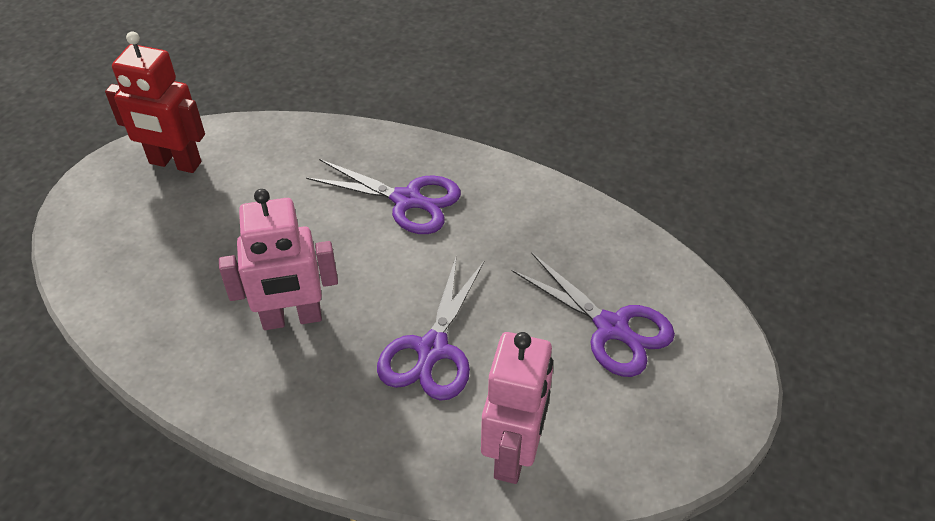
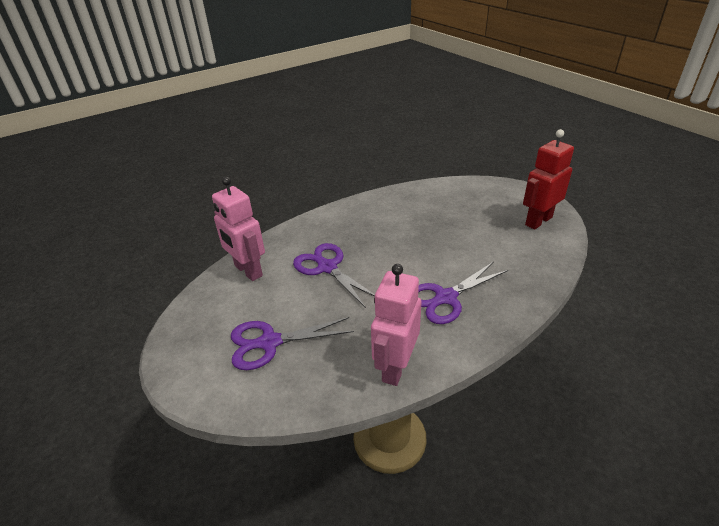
camera: 125 degrees right, 10 degrees down
(292, 318) = (388, 231): pink robot -> pink robot (395, 367)

